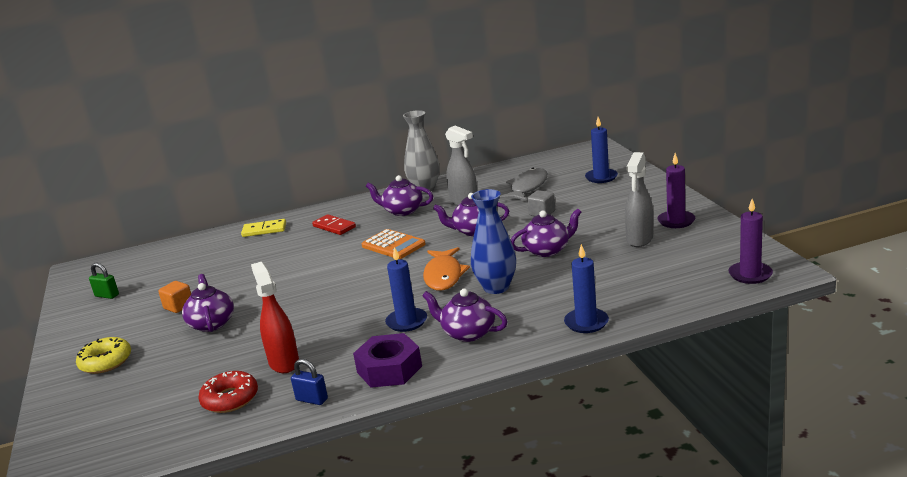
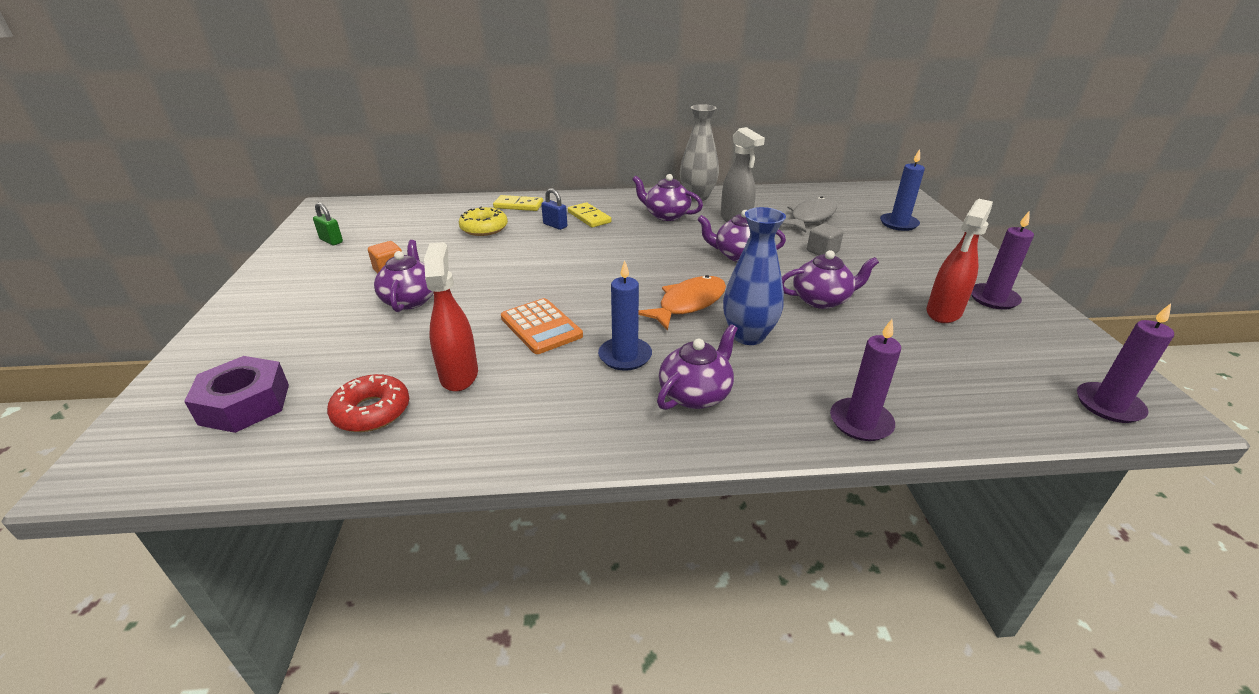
camera: 10 degrees right, 10 degrees up
(106, 362) = (277, 319): yellow donut -> yellow donut (484, 228)
(312, 399) = (465, 443): blue padlock -> blue padlock (555, 225)
(334, 227) = (589, 217): red domino -> yellow domino
(389, 369) = (579, 423): purple nut -> purple nut (245, 404)
(393, 245) = (643, 252): orange calculator -> orange calculator (541, 327)
(443, 276) = (688, 304): orange fish -> orange fish turned 150 degrees counterclockwise
(467, 333) = (696, 394): purple teapot -> purple teapot turned 90 degrees clockwise
(586, 323) = (861, 422): blue candle -> purple candle
(639, 239) = (943, 313): grey spray bottle -> red spray bottle

